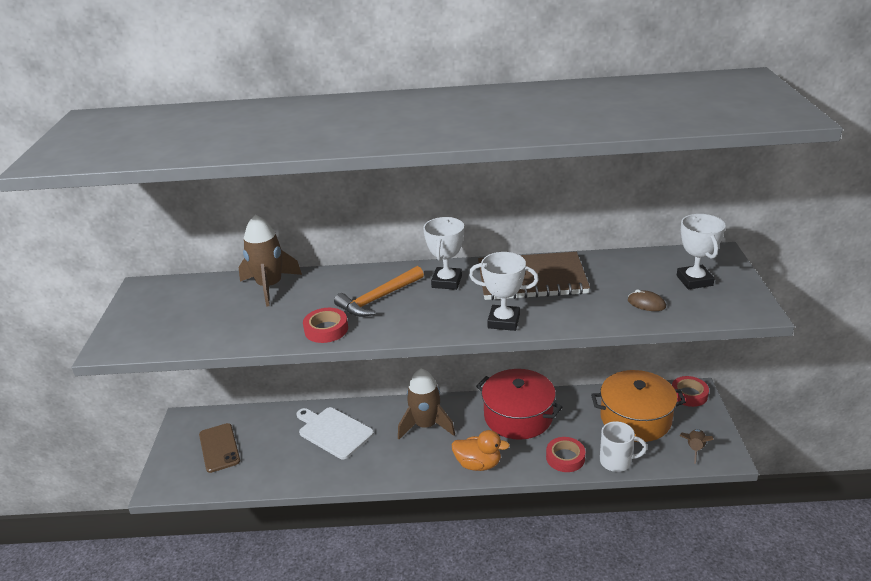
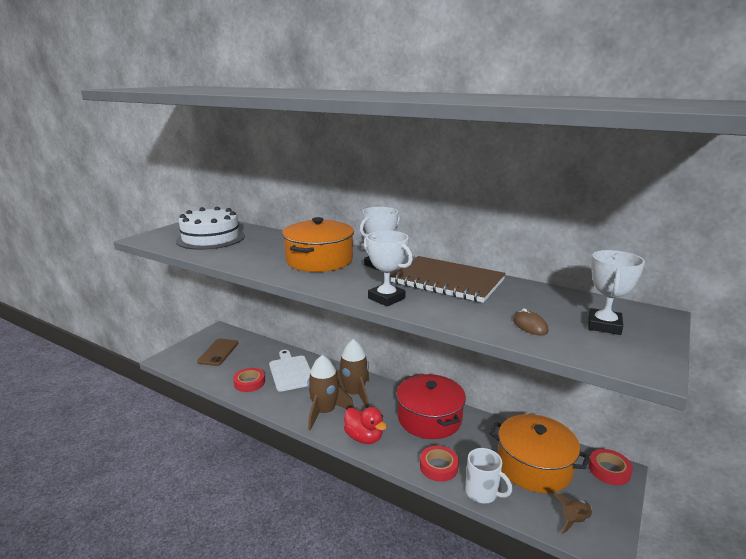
camera: 30 degrees right, 10 degrees down
(202, 313) = (211, 238): none -> white cake
(270, 286) = (267, 237): brown rocket -> brown rocket (325, 412)
(326, 329) = (262, 265): red tape -> red tape (249, 383)
(378, 299) = (319, 260): orange hammer -> orange pot
(478, 464) = (364, 438): orange duck -> red duck

